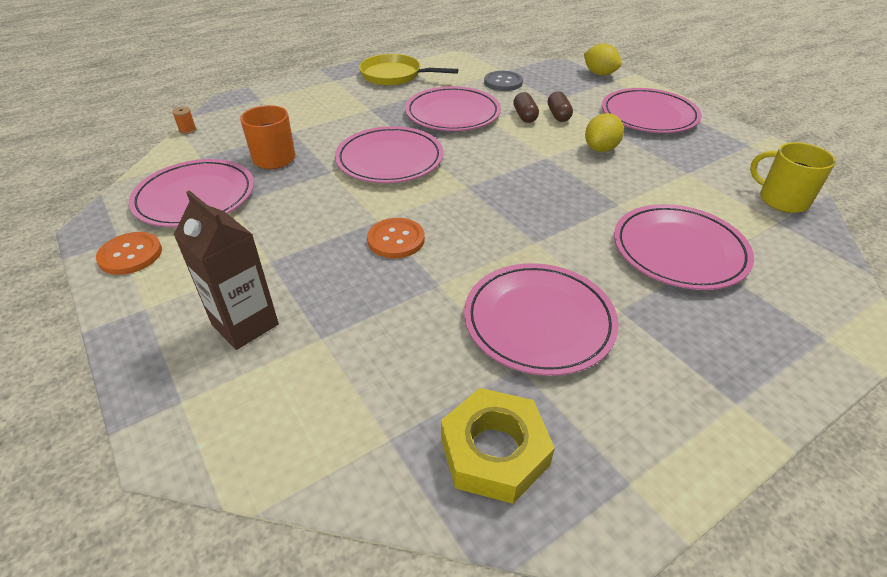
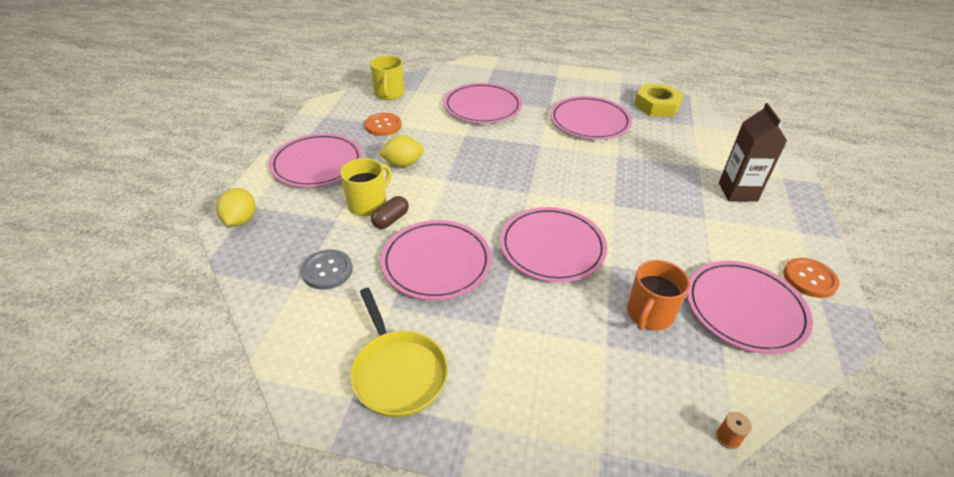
camera: 135 degrees left, 0 degrees up
(396, 240) = (615, 187): orange button -> orange button (383, 125)
(558, 115) = (368, 204): brown capsule -> yellow mug

